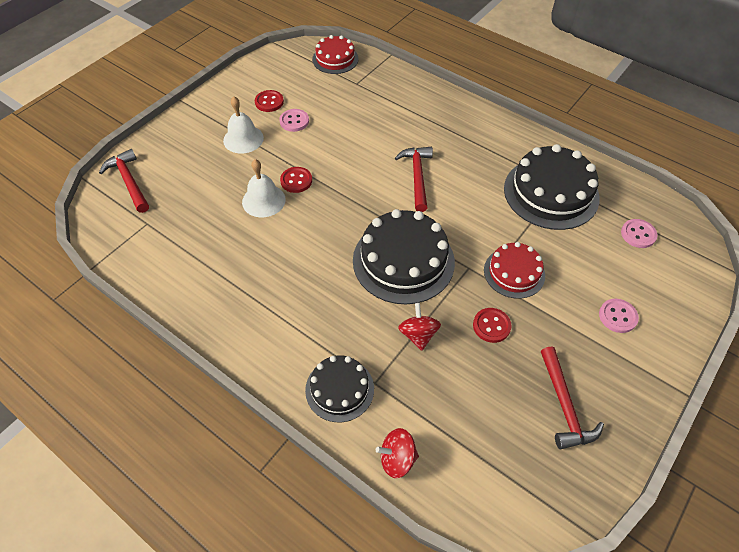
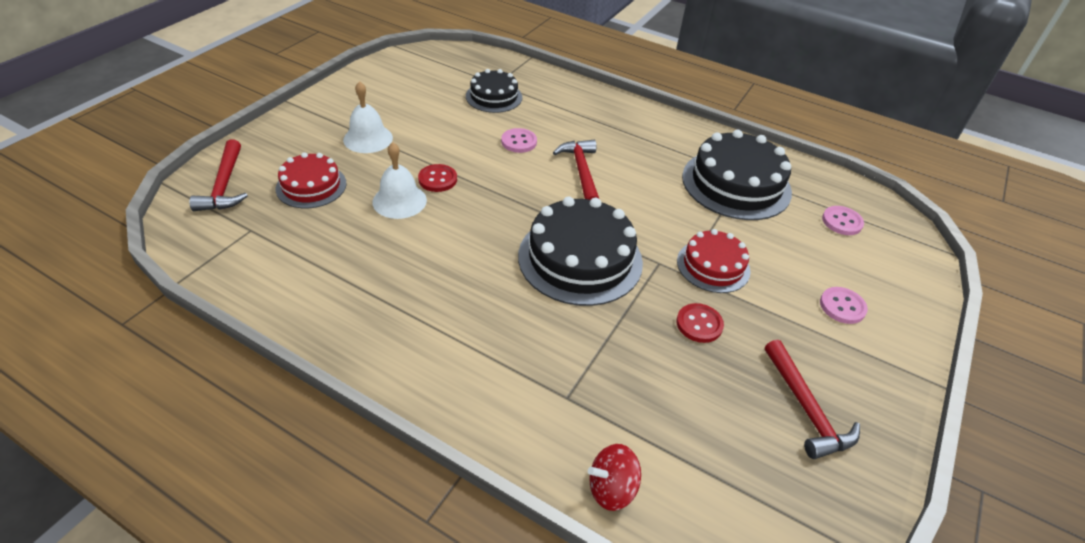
camera: 10 degrees left, 10 degrees down
(129, 181) = (225, 185): red hammer -> red hammer turned 150 degrees counterclockwise
(269, 102) = (396, 102): red button -> none
(294, 121) = (428, 120): pink button -> pink button (519, 142)
(335, 59) = (468, 61): red cake -> red cake (311, 186)
(339, 389) = (523, 408): black cake -> black cake (494, 97)
(418, 334) = (612, 339): red spinning top -> none

